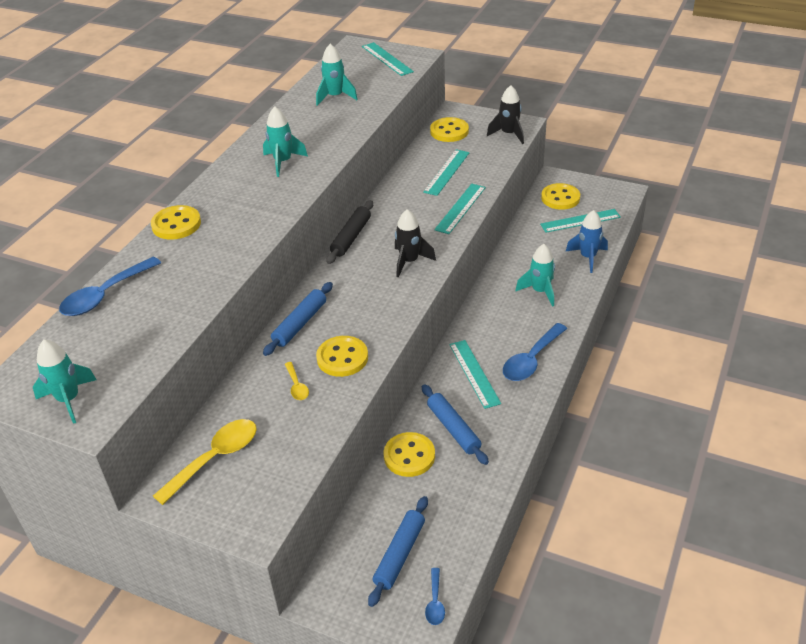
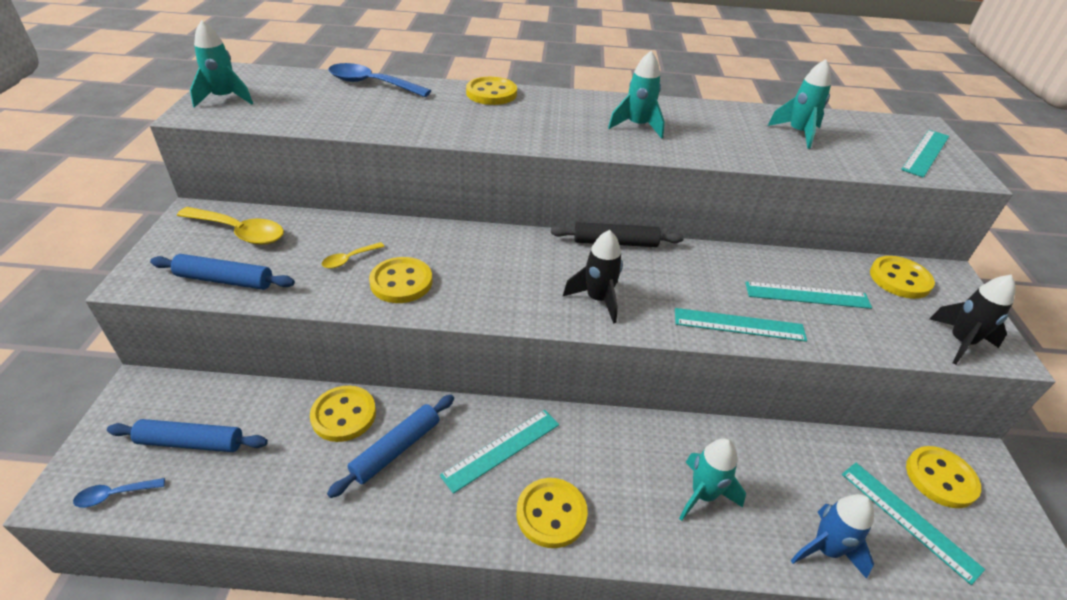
camera: 65 degrees right, 0 degrees up
(300, 324) = (449, 239): blue rolling pin -> blue rolling pin (225, 280)
(531, 360) = (551, 514): blue spoon -> yellow button

